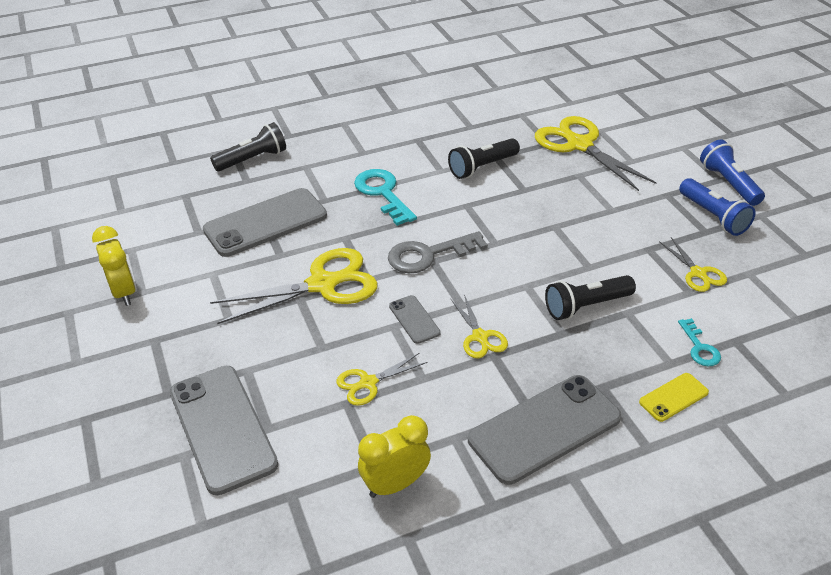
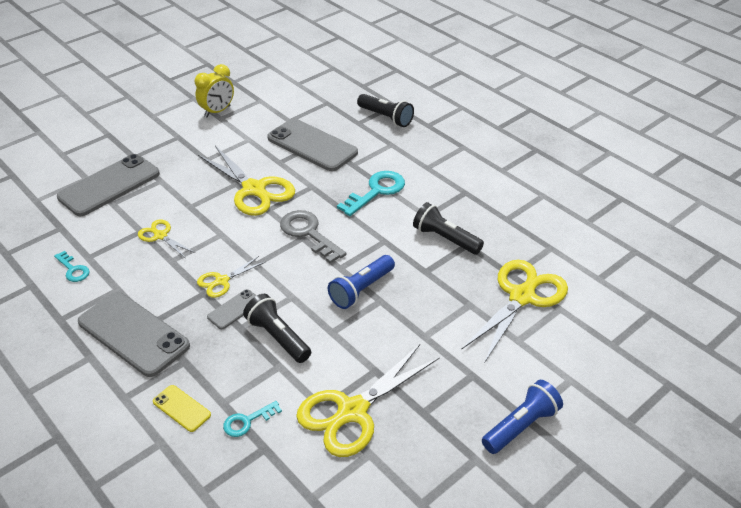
camera: 70 degrees right, 0 degrees up
(395, 484) = (73, 269): yellow clock -> turquoise key
(414, 319) = (231, 243): grey phone -> grey phone (234, 309)
(698, 273) = (352, 411): yellow scissors -> yellow scissors, size x1.95
(713, 216) = (452, 417): blue flashlight -> blue flashlight (361, 290)

